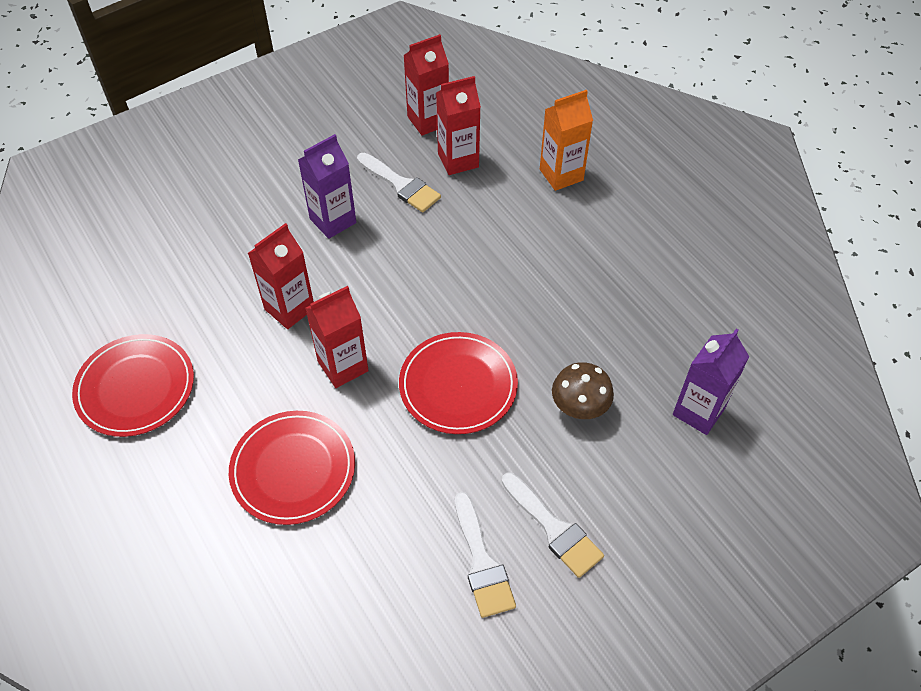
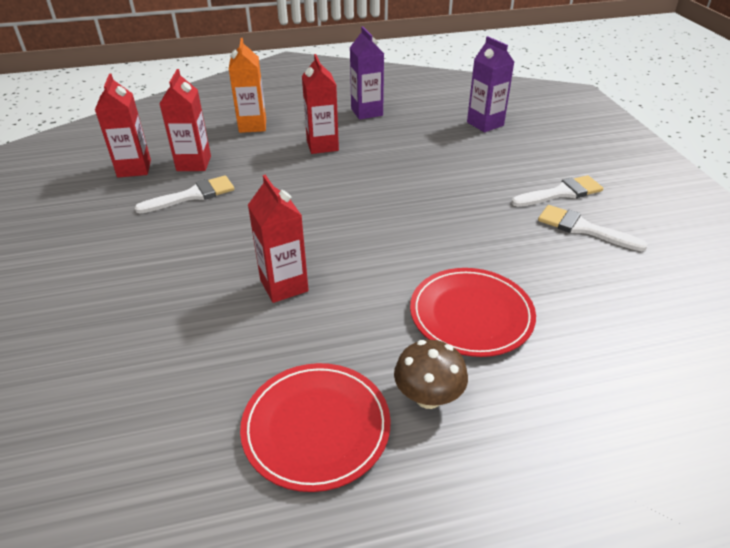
camera: 70 degrees left, 15 degrees down
(333, 221) = (198, 240): purple carton -> purple carton (367, 112)
(343, 366) = (371, 264): red carton -> red carton (322, 145)
(458, 385) = (421, 208): red plate -> none
(482, 561) = (583, 228): white brush -> white brush turned 150 degrees counterclockwise
(579, 407) = (464, 162): brown mushroom -> brown mushroom (428, 397)

